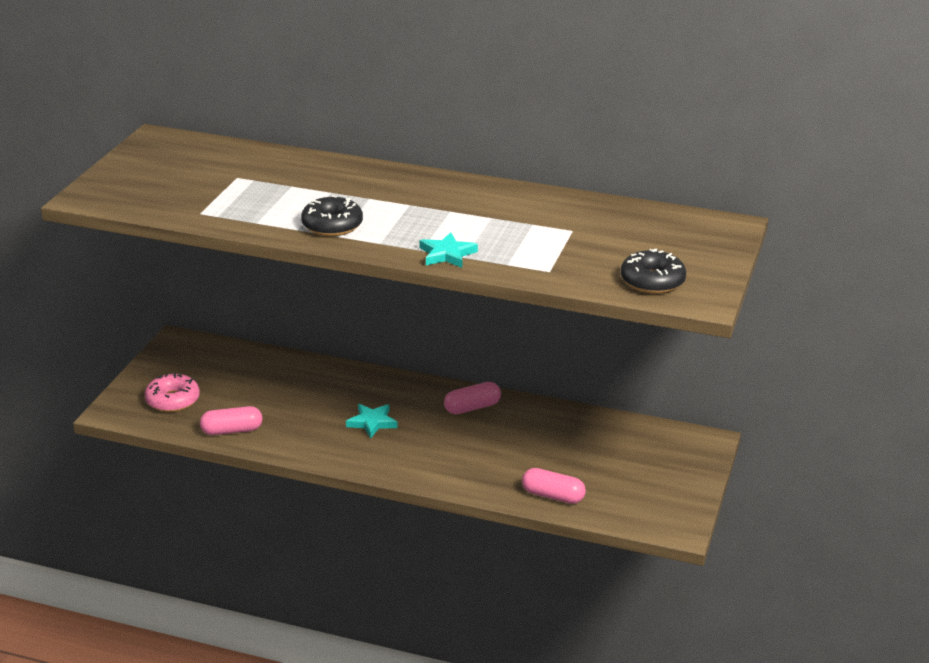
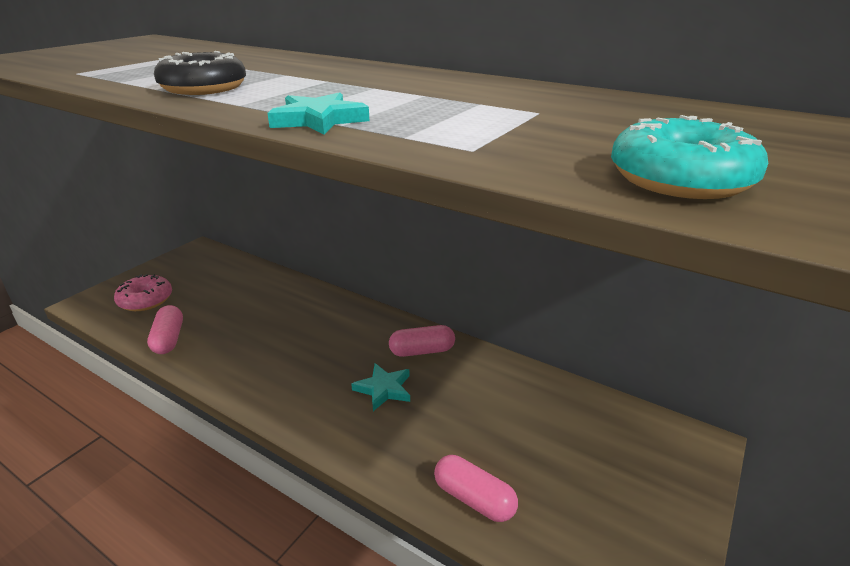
camera: 15 degrees right, 0 degrees up
(232, 430) = (169, 339): pink capsule -> pink capsule turned 75 degrees clockwise
(372, 422) = (309, 352): turquoise star -> turquoise star (384, 389)
(652, 281) = (680, 179): black donut -> turquoise donut

